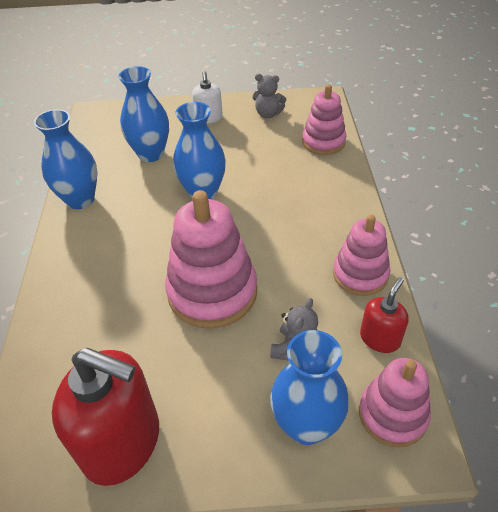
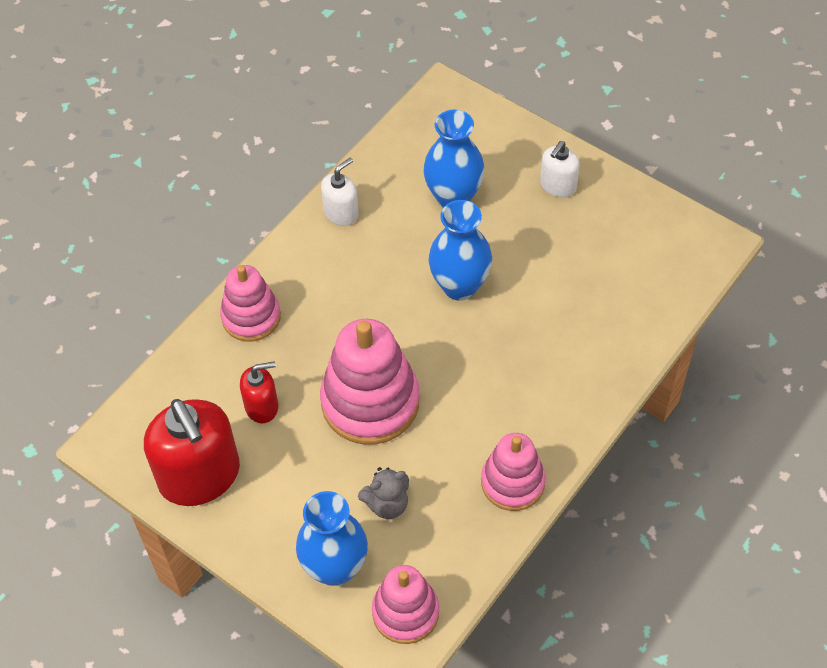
camera: 40 degrees right, 10 degrees up
(80, 199) = (341, 213): blue vase -> white soap dispenser
(268, 114) = (628, 224): grey teddy bear -> none
(323, 142) = (647, 307): pink stacking toy -> pink stacking toy (251, 317)
(380, 338) = (464, 550): red soap dispenser -> red soap dispenser (262, 406)

